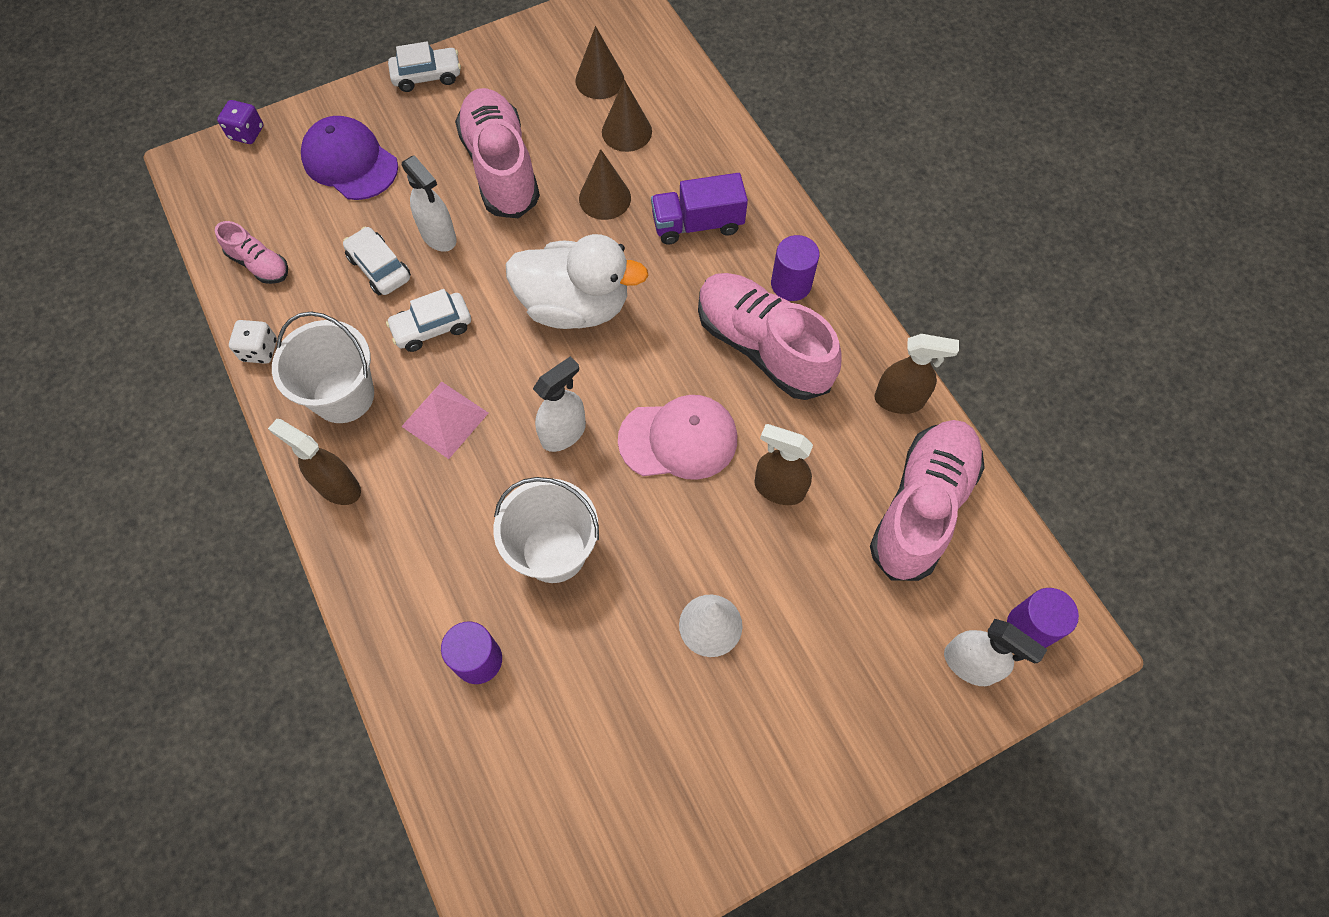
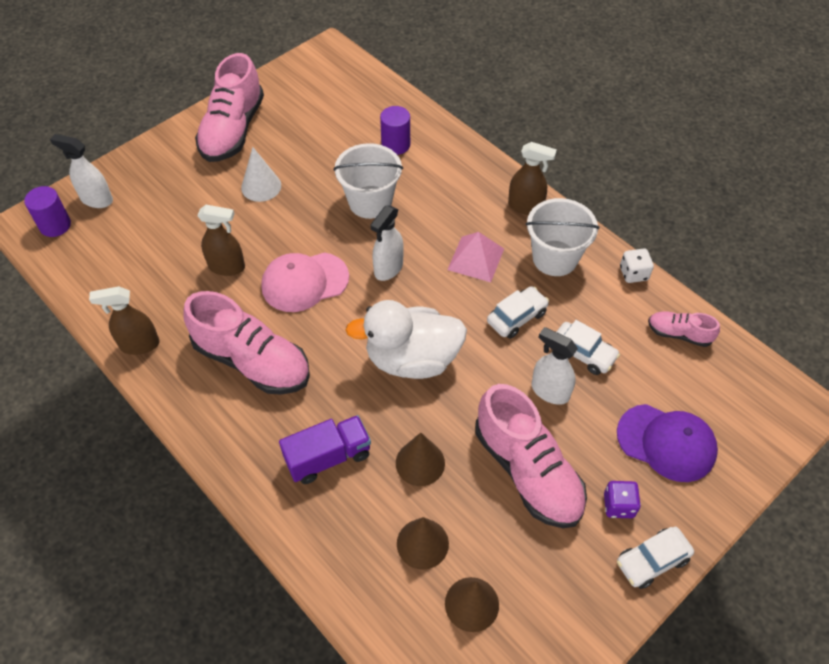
camera: 165 degrees right, 10 degrees down
(246, 133) = (778, 449): purple dice -> purple dice (618, 505)
(791, 284) = (235, 419): purple cylinder -> none
(922, 507) = (124, 277): pink shoe -> pink shoe (233, 130)

